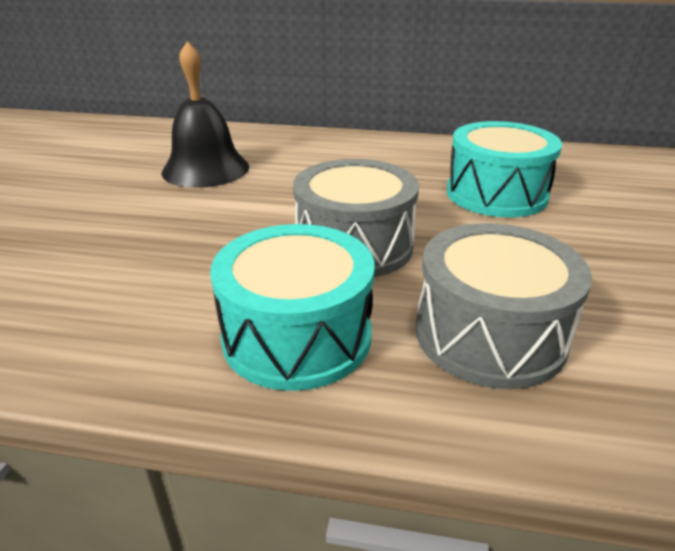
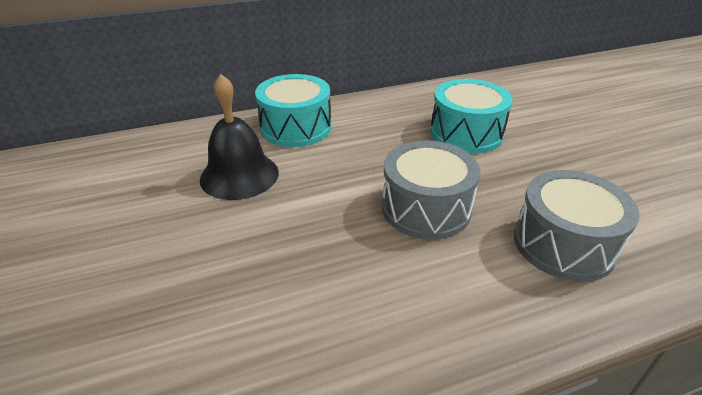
camera: 30 degrees left, 5 degrees up
(297, 336) = (467, 295): turquoise drum -> turquoise drum (296, 127)

